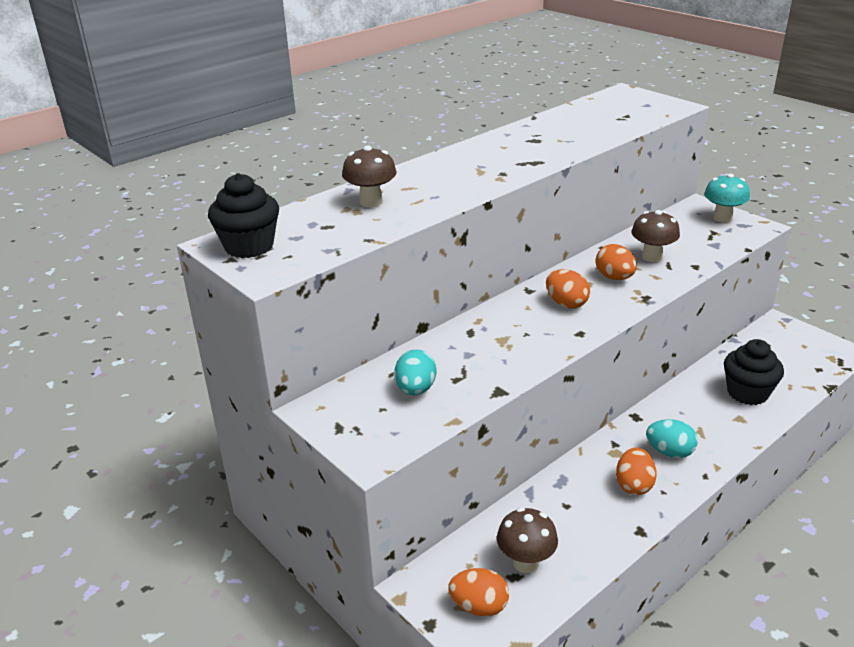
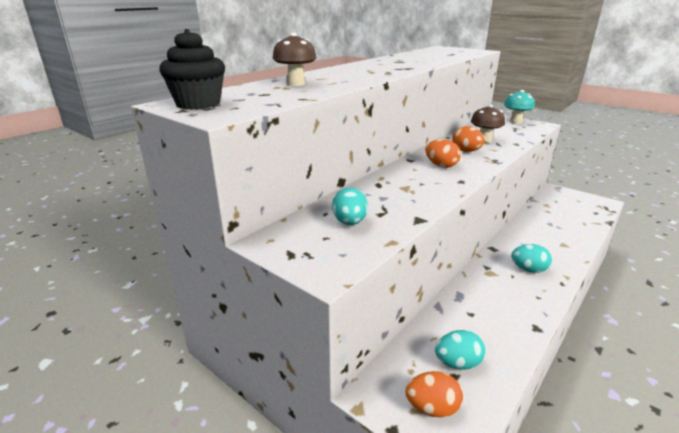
camera: 10 degrees left, 5 degrees down
(525, 562) = (457, 363): brown mushroom -> turquoise egg
(634, 485) = (514, 294): orange egg -> none
(747, 393) = (559, 229): black cupcake -> none

